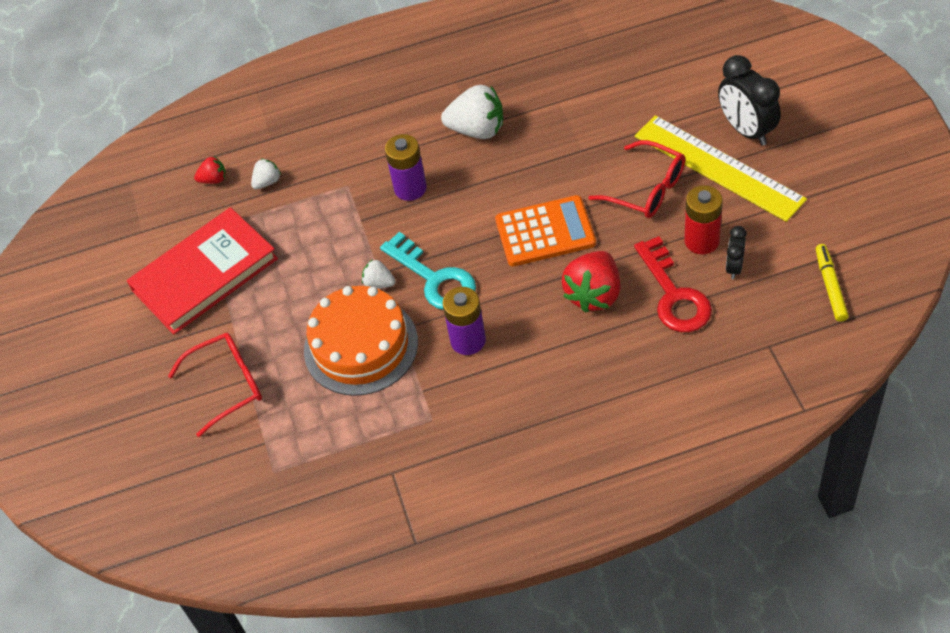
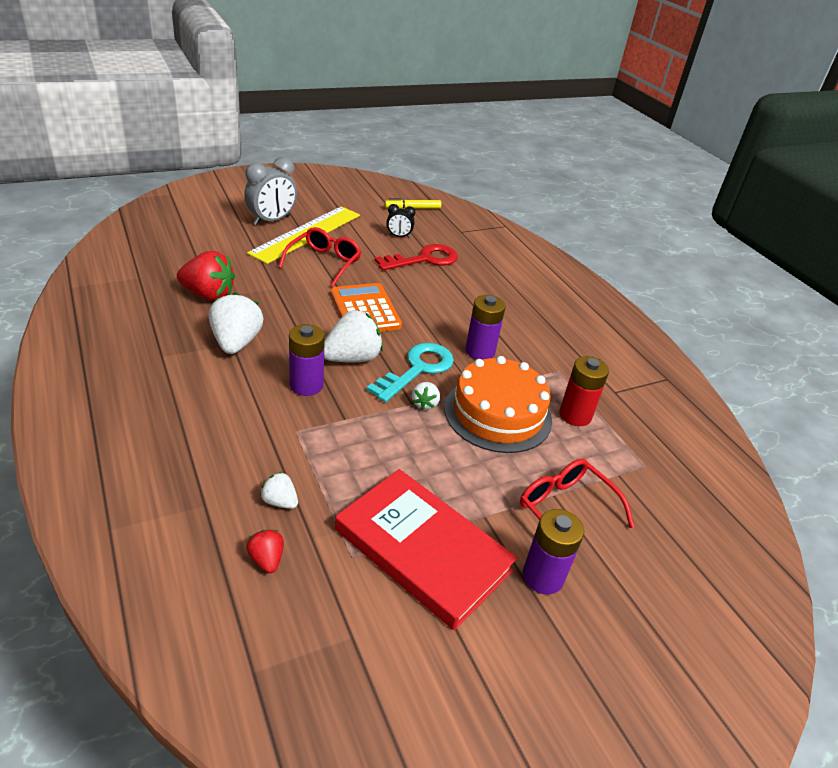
camera: 110 degrees left, 15 degrees down
(164, 355) = (543, 576): none -> purple battery
(453, 222) = (352, 358): none -> white strawberry
(594, 294) = (427, 291): red strawberry -> red strawberry (208, 295)
(702, 241) = (375, 245): red battery -> red battery (575, 415)
(746, 130) = (271, 220): black clock -> grey clock

